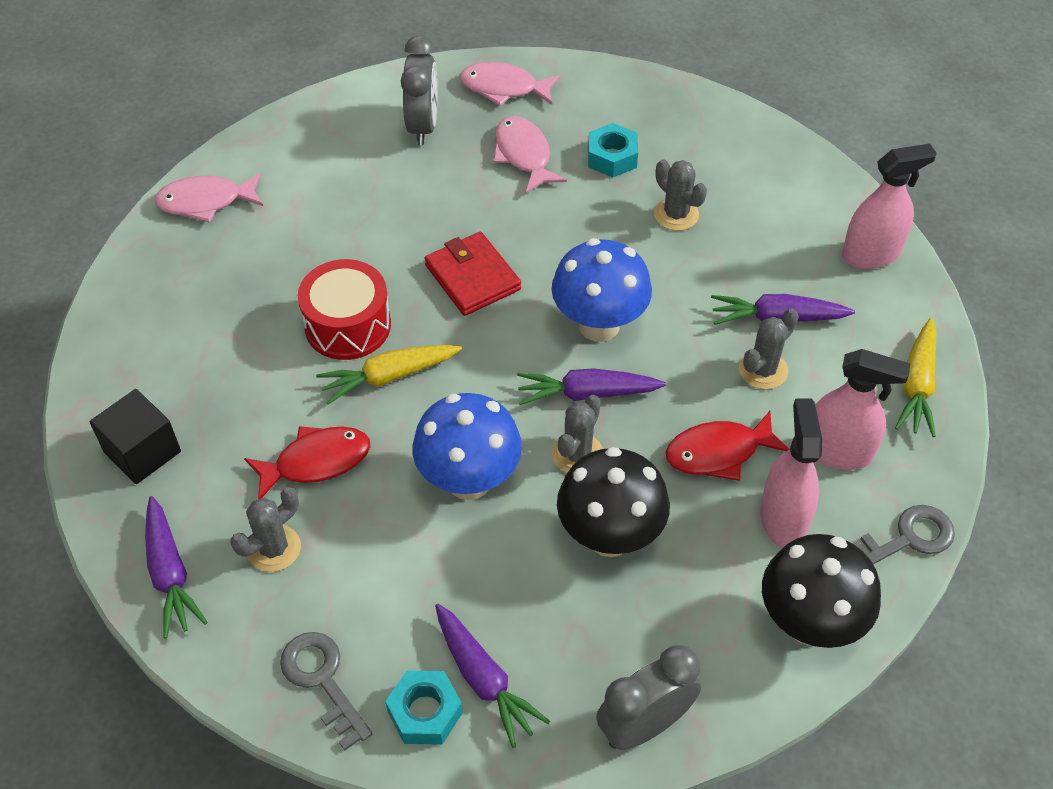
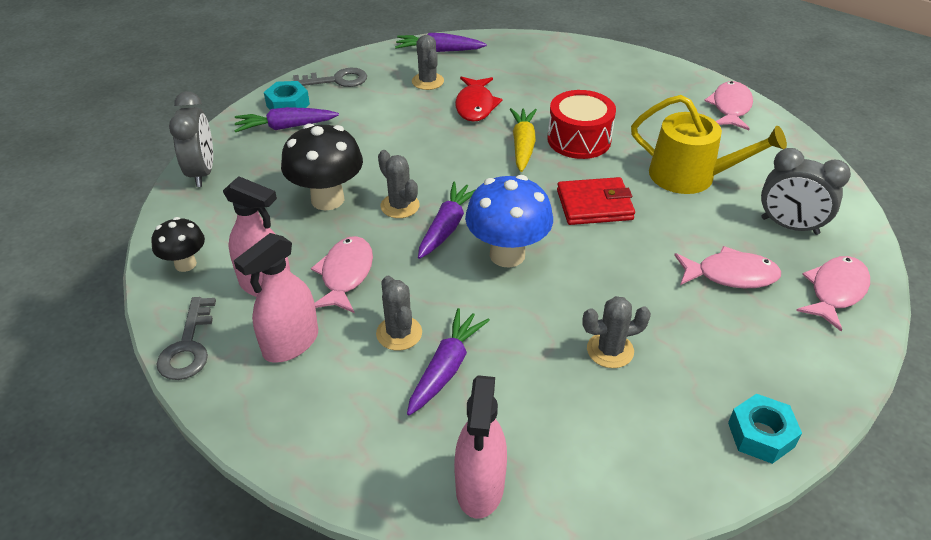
camera: 115 degrees right, 10 degrees down
(142, 452) = (525, 55): black cube -> none
(374, 211) = (690, 176): none -> yellow watering can
(469, 480) = (416, 156): blue mushroom -> none
(612, 157) = (708, 333): turquoise nut -> turquoise nut (760, 435)
(718, 452) = (345, 275): red fish -> pink fish
(809, 623) = (185, 264): black mushroom -> black mushroom, size x0.59
(917, 386) = (306, 434): yellow carrot -> none

